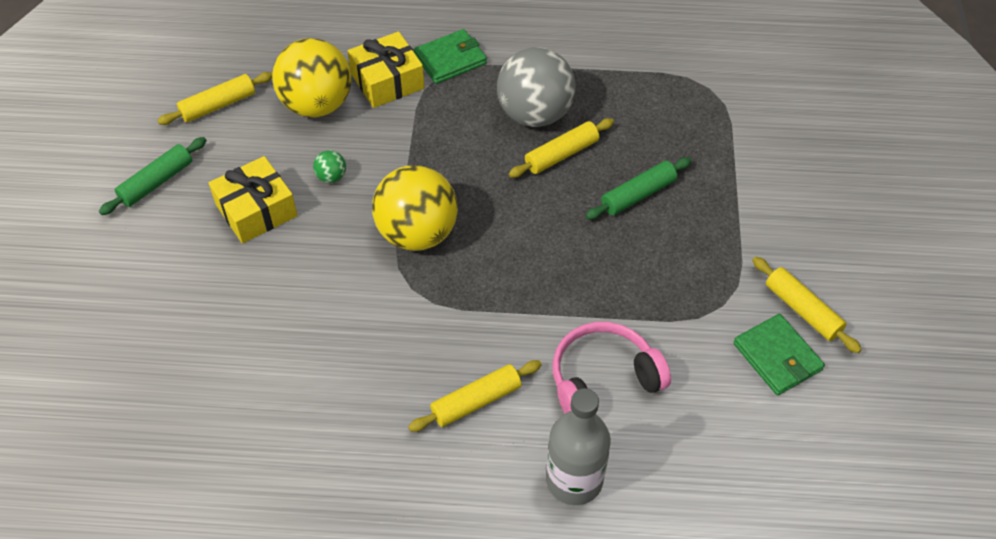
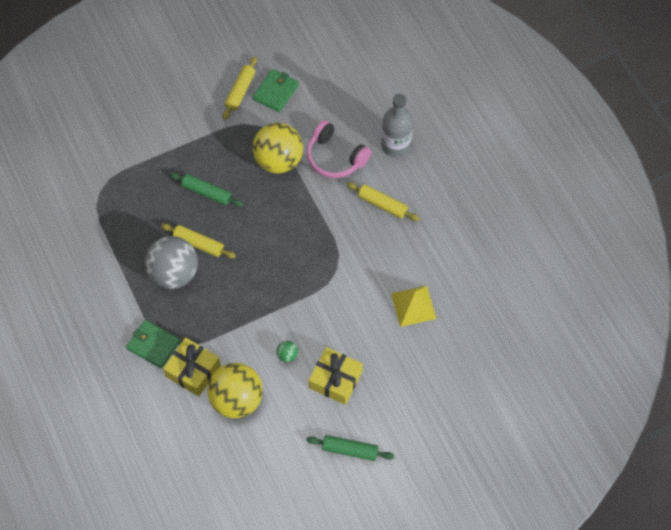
camera: 120 degrees left, 10 degrees up
(218, 105) = (271, 458): yellow rolling pin -> none
(283, 353) = (413, 306): none -> yellow pyramid
(417, 233) = (300, 286): yellow ball -> yellow ball (278, 160)

